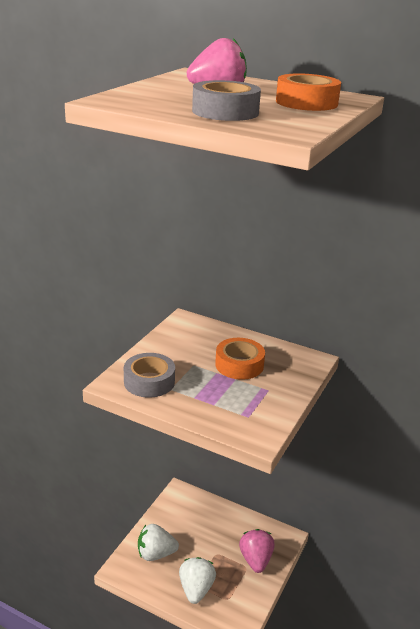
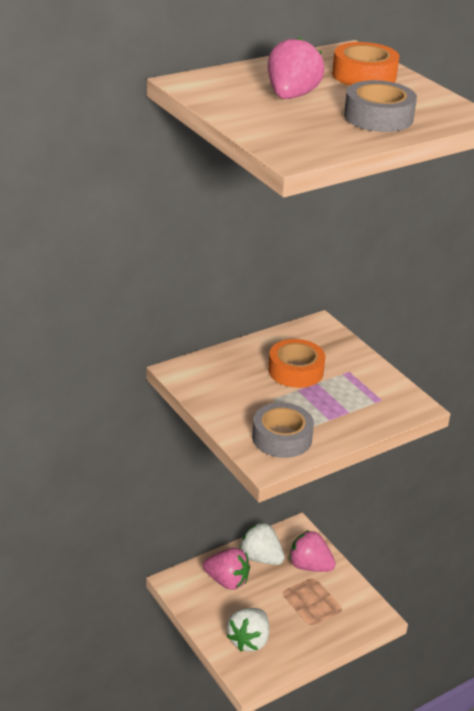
camera: 60 degrees left, 5 degrees up
(196, 589) = (315, 628): white strawberry -> white strawberry (261, 558)
(202, 518) = (227, 581): none -> pink strawberry

